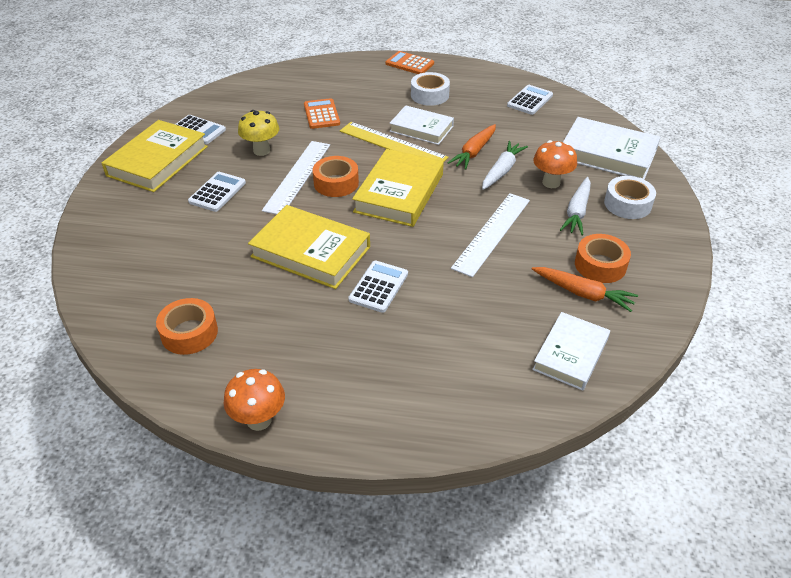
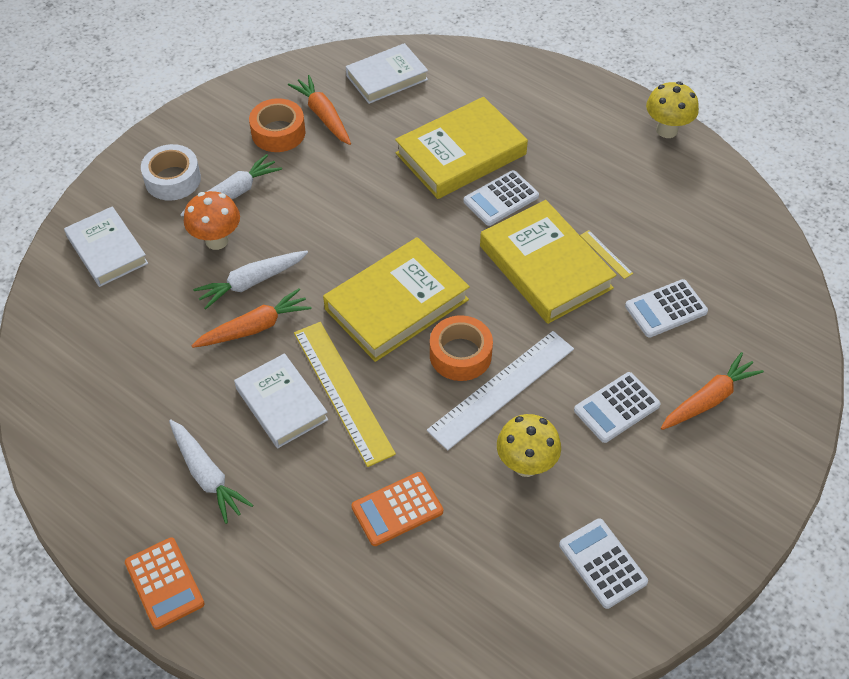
camera: 150 degrees left, 10 degrees up
(154, 217) = (709, 399): none -> orange carrot
(157, 161) = (682, 514): yellow book -> yellow book (461, 154)
(189, 333) = (704, 227): orange tape -> none
(259, 420) = (666, 130): orange mushroom -> yellow mushroom
(267, 278) = (606, 254): none -> yellow ruler
(321, 114) = (397, 509): orange calculator -> orange calculator turned 45 degrees clockwise
(429, 95) = (207, 475): white tape -> white carrot
(492, 233) = (343, 207): white ruler -> none
(529, 100) = (84, 390): white calculator -> white calculator (666, 309)
(607, 154) = (107, 250): white book -> white book, size x0.66

